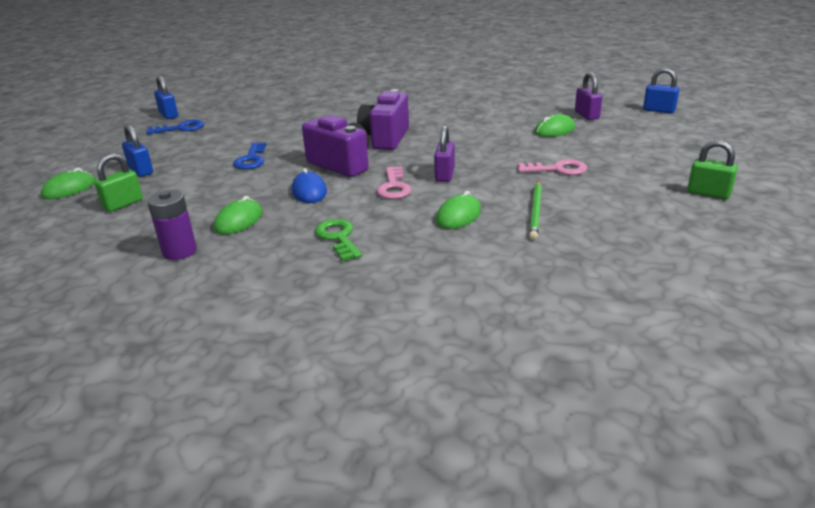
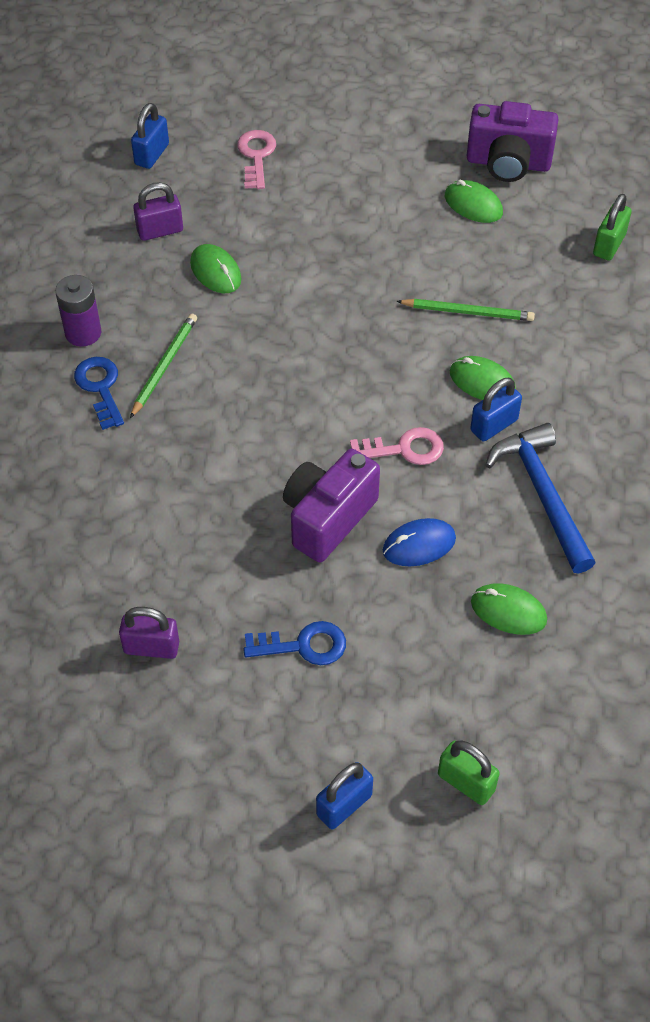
camera: 95 degrees left, 25 degrees up
(69, 189) = (415, 894): green mouse -> green mouse (473, 204)
(169, 115) = (57, 863): blue padlock -> blue padlock (494, 425)
(179, 251) = (591, 657): purple battery -> purple battery (83, 333)
(181, 128) = (142, 809): blue key -> blue key (100, 387)
(338, 237) = (542, 494): green key -> blue hammer
(385, 138) = (229, 471): purple camera -> purple camera (508, 163)
(444, 175) = (367, 395): purple padlock -> purple padlock (151, 647)
(469, 121) = (164, 366): none -> green pencil
(558, 169) = (352, 281): pink key -> pink key (256, 156)
(708, 193) = (419, 167): green padlock -> green padlock (609, 245)

